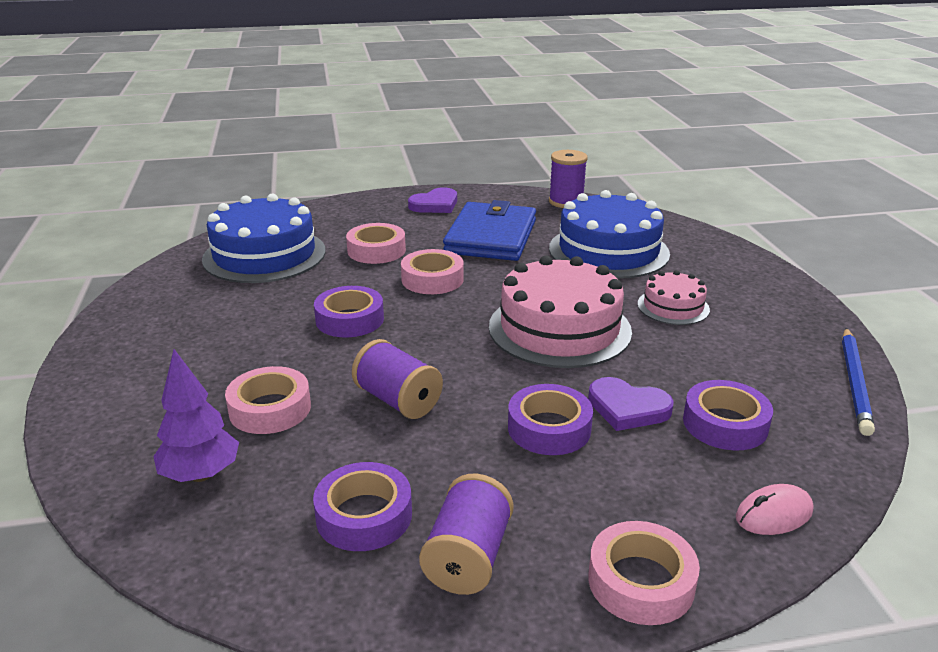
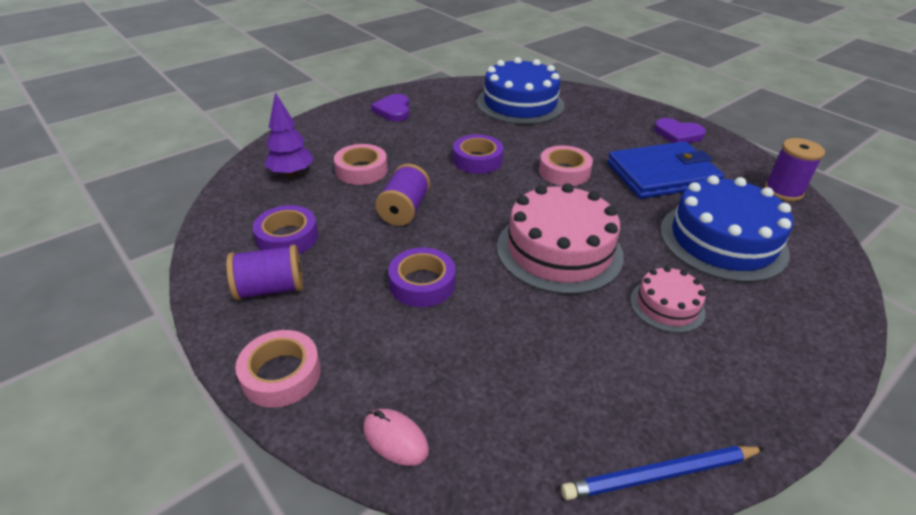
camera: 60 degrees right, 10 degrees up
(376, 250) = (576, 137): pink tape -> none
(627, 408) = (479, 317): purple heart -> purple heart (393, 110)
(725, 424) = (502, 382): purple tape -> none

